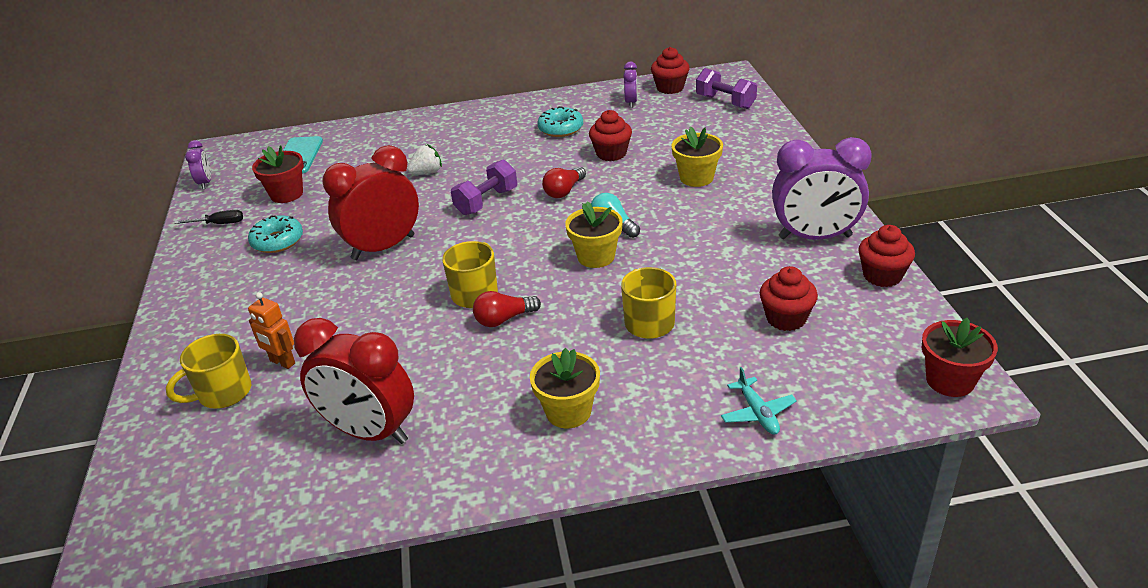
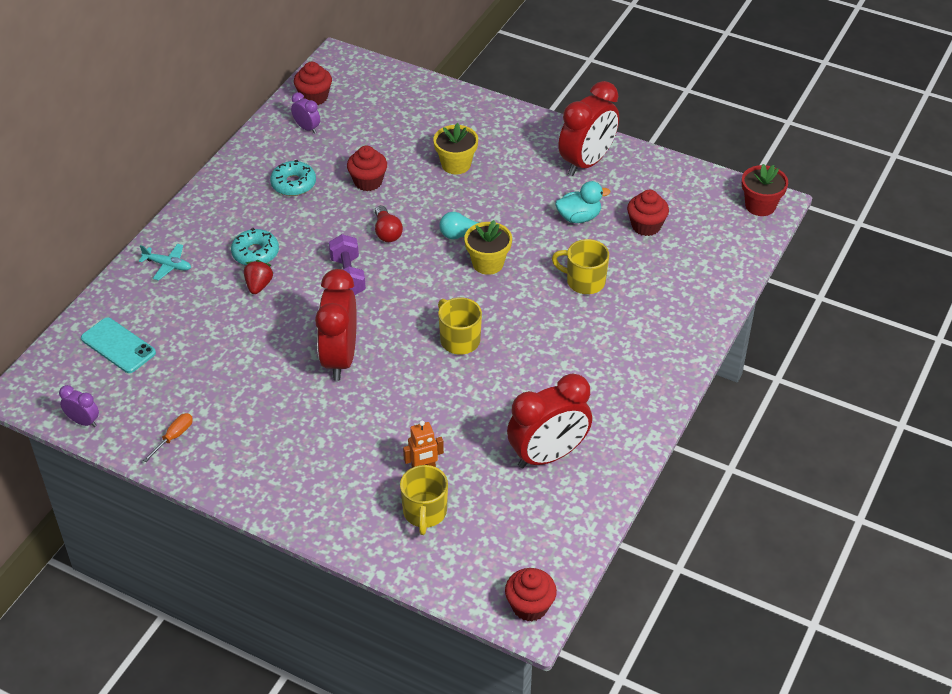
camera: 55 degrees left, 10 degrees up
(219, 224) = (174, 437): black screwdriver -> orange screwdriver
(277, 241) = (251, 412): turquoise donut -> turquoise donut (255, 253)
(286, 194) = (179, 378): red flower pot -> none
(427, 172) = (258, 285): white strawberry -> red strawberry
(504, 319) = (504, 341): red light bulb -> none
(568, 412) = (625, 360): yellow flower pot -> none
(725, 102) = (376, 87): purple dumbbell -> none
(733, 272) = (579, 217): none -> turquoise duck
(757, 413) = (708, 288): turquoise plane -> turquoise plane (168, 265)
(815, 237) = (587, 162): purple clock -> red clock
(882, 276) = (654, 164): red cupcake -> red cupcake (530, 606)

